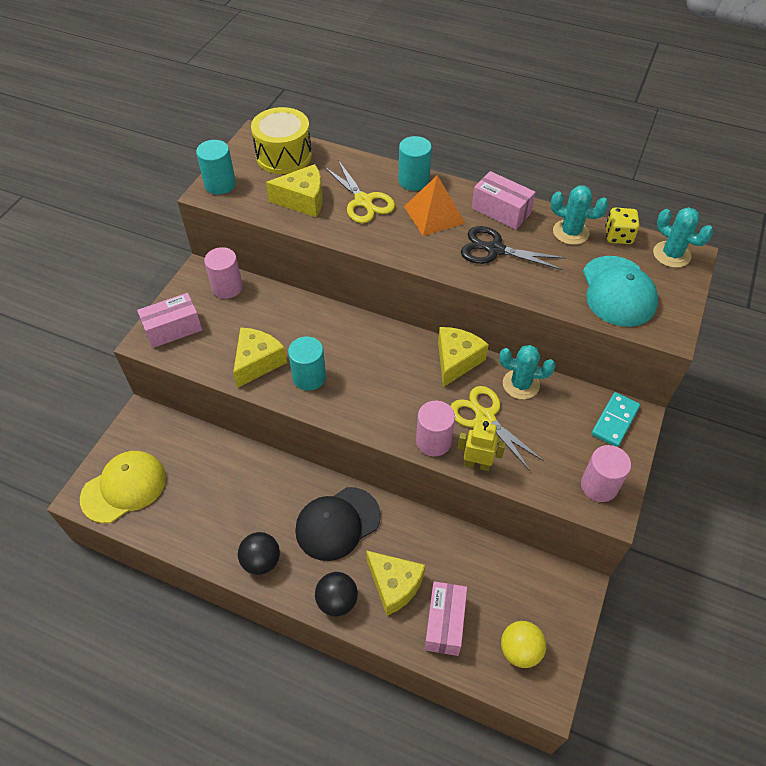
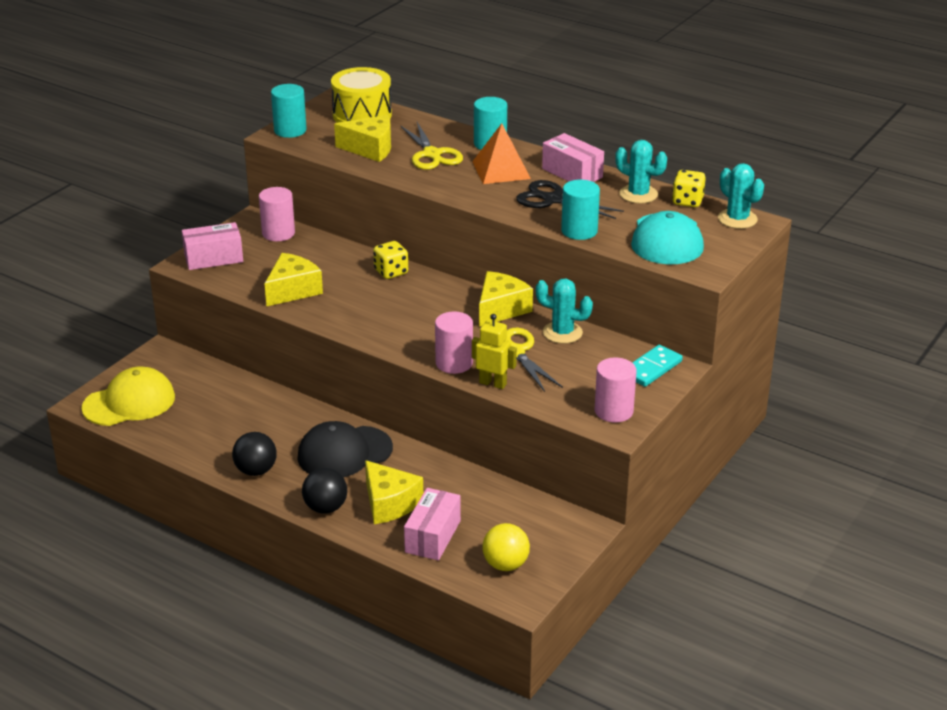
camera: 10 degrees right, 20 degrees down
(309, 377) = (342, 306): turquoise cylinder -> turquoise cylinder (579, 231)
(343, 325) = (391, 272): none -> yellow dice

